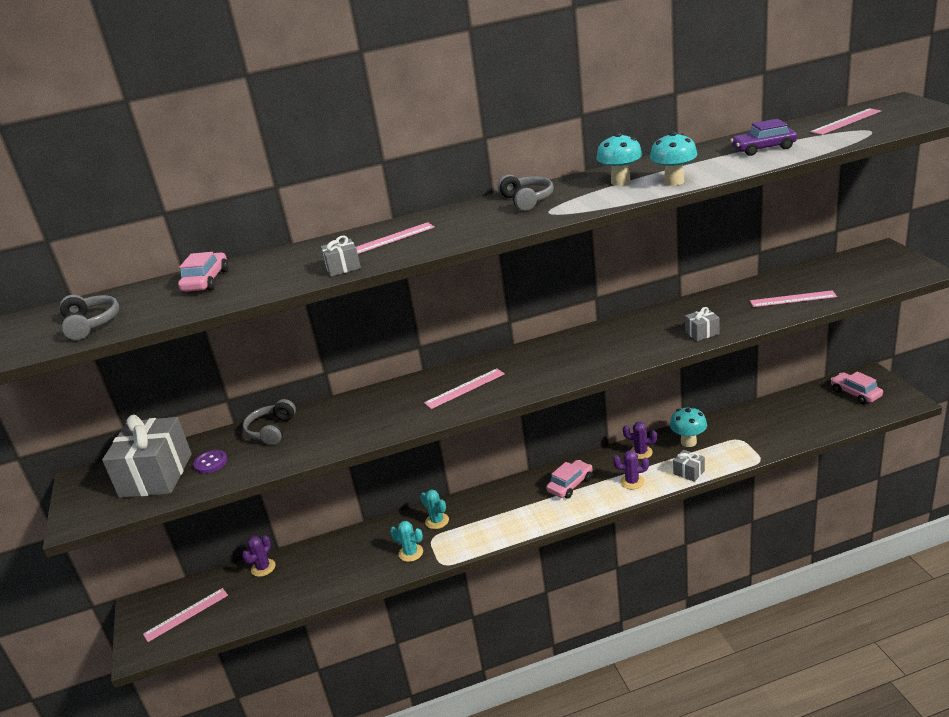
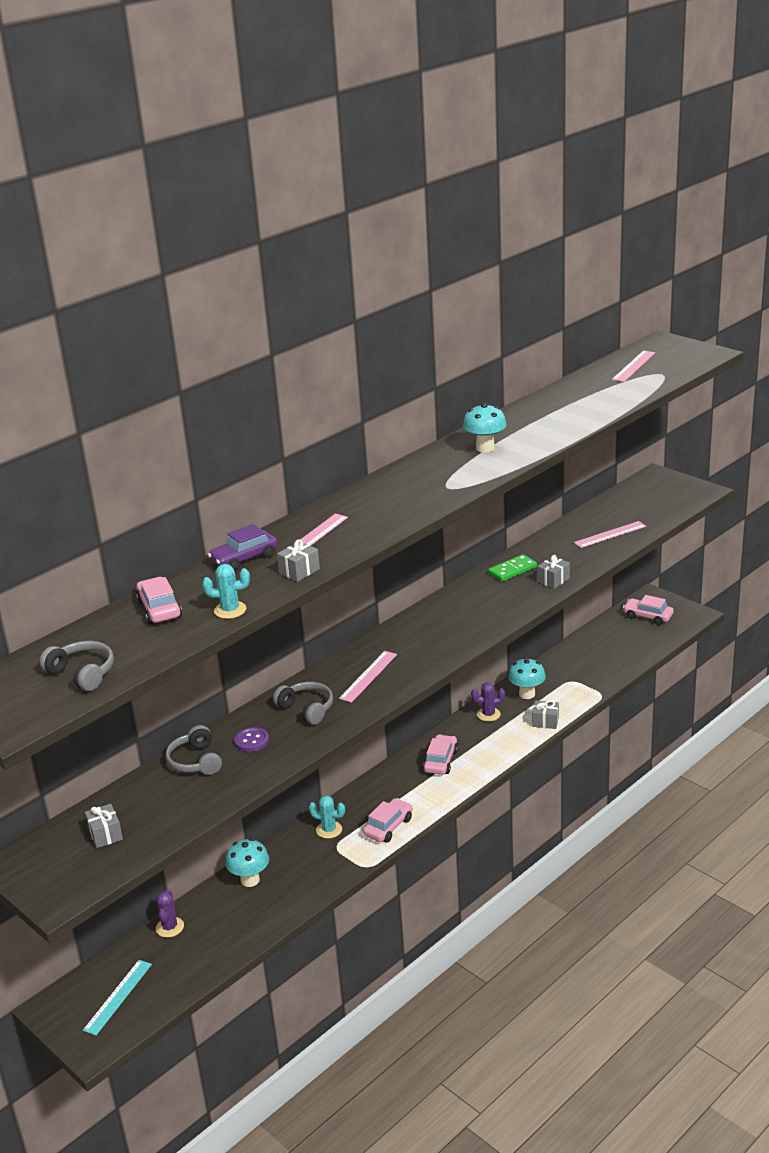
camera: 30 degrees left, 0 degrees up
(156, 475) = (105, 834): grey gift -> grey gift, size x0.45
(186, 614) = (118, 997): pink ruler -> turquoise ruler
(210, 463) = (158, 807): purple button -> purple button (251, 741)
(411, 553) = (325, 866): turquoise cactus -> turquoise cactus (230, 610)
(485, 533) = (388, 827): none -> pink car
(527, 200) = (412, 478): grey headphones -> grey headphones (307, 709)
(632, 482) = (498, 743): purple cactus -> none
(670, 317) = (512, 570): none -> green domino
(674, 182) = (535, 443): turquoise mushroom -> turquoise mushroom (250, 880)
(763, 148) = (585, 400): purple car -> purple car (244, 558)

